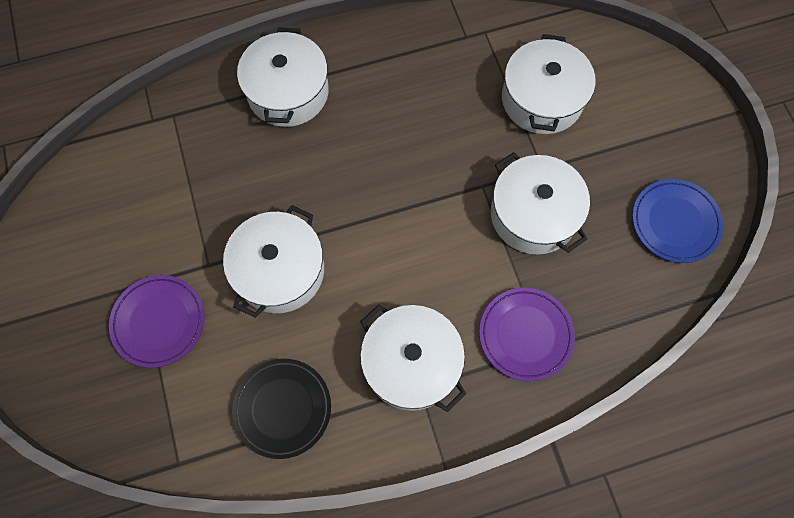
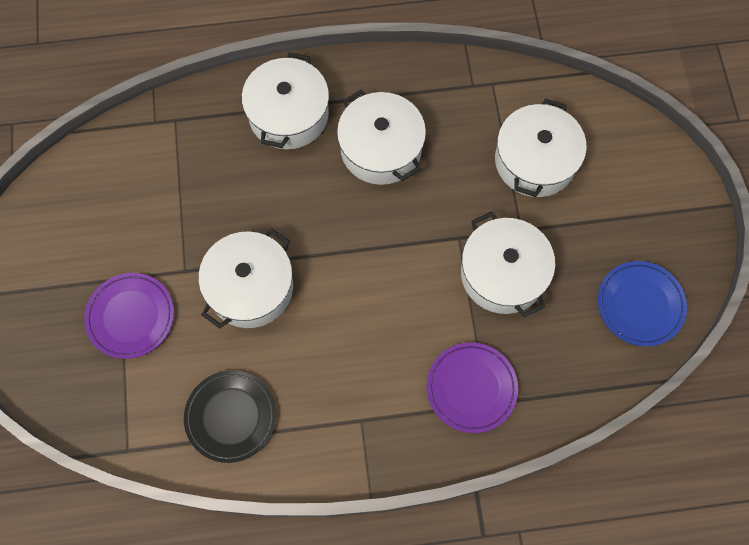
camera: 10 degrees right, 0 degrees up
(411, 363) = (358, 396): white pot -> white pot (381, 149)

